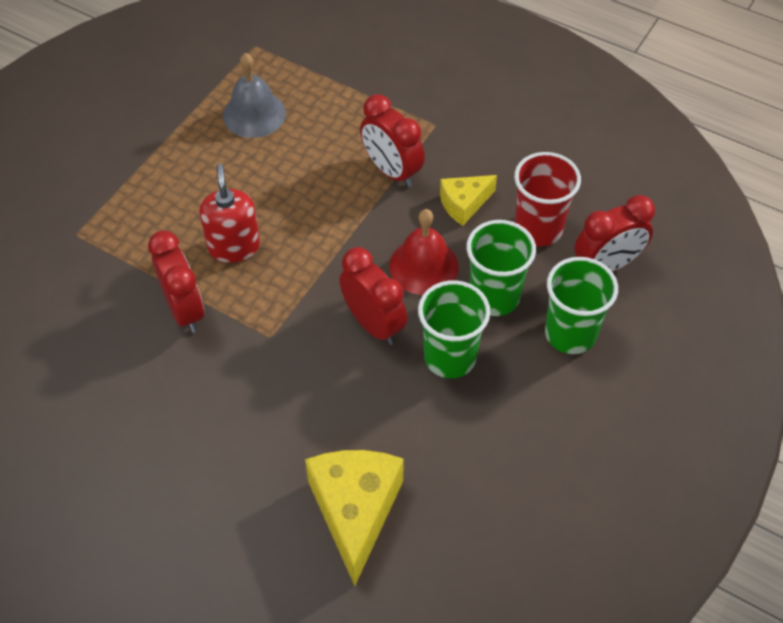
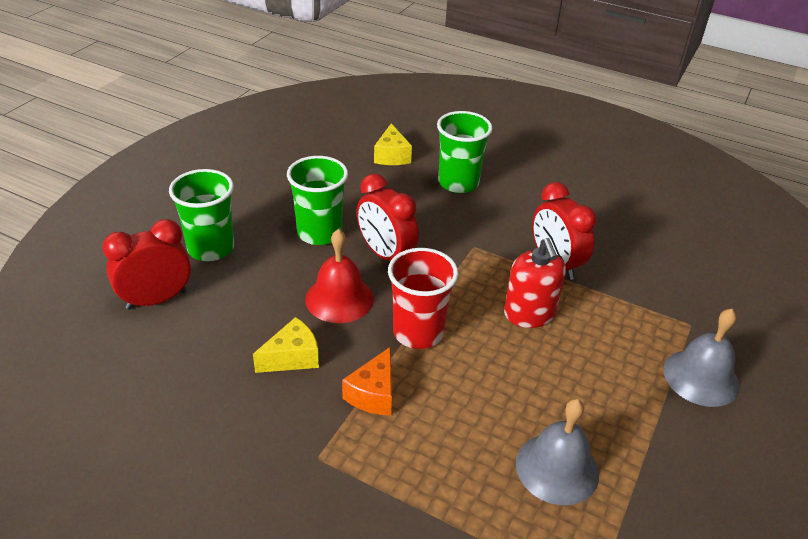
camera: 175 degrees right, 15 degrees down
(99, 181) = (701, 377): none -> grey bell
(355, 511) = (392, 156): yellow cheese -> yellow cheese, size x0.56
(391, 171) = (373, 394): red clock -> orange cheese
(494, 297) = (274, 274): green cup -> green cup (458, 183)
(538, 229) = (216, 333): red cup -> red cup (418, 332)

